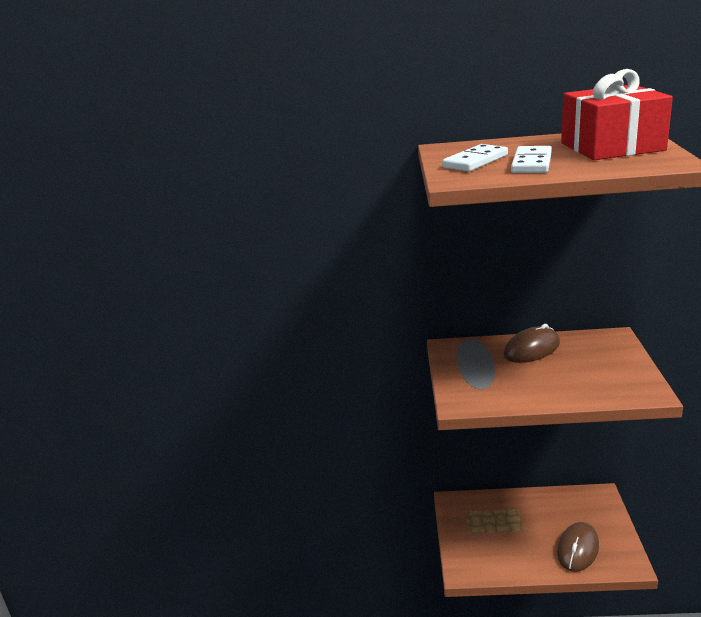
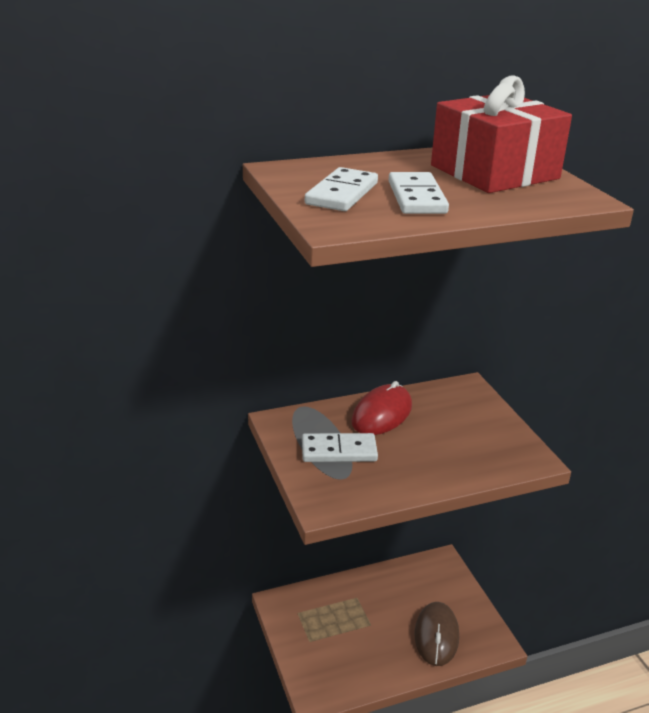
camera: 25 degrees left, 5 degrees up
(486, 370) = (339, 451): none -> white domino
(531, 349) = (382, 414): brown mouse -> red mouse

